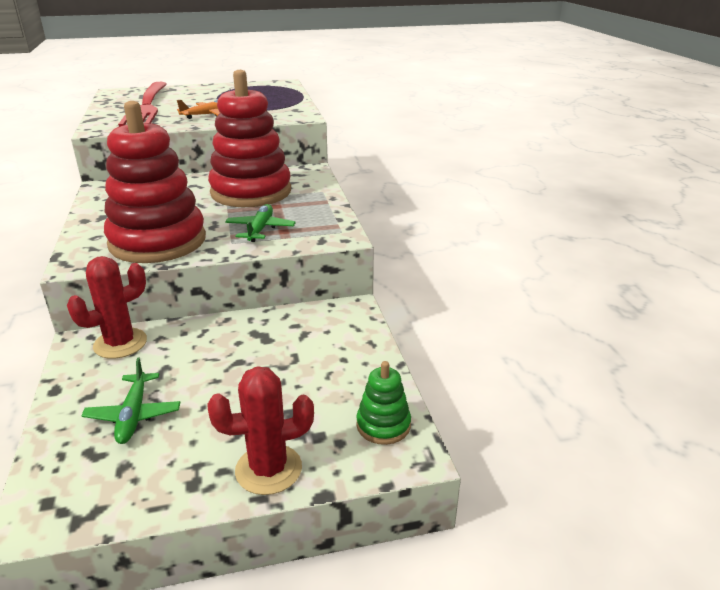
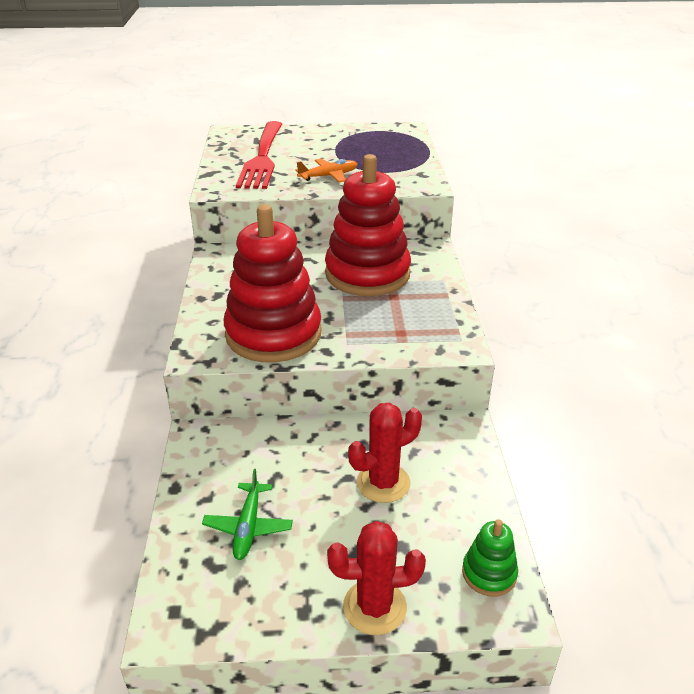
camera: 10 degrees right, 5 degrees up
(120, 343) = (233, 441): red cactus -> red cactus (383, 483)
(260, 229) = (376, 328): green plane -> none

